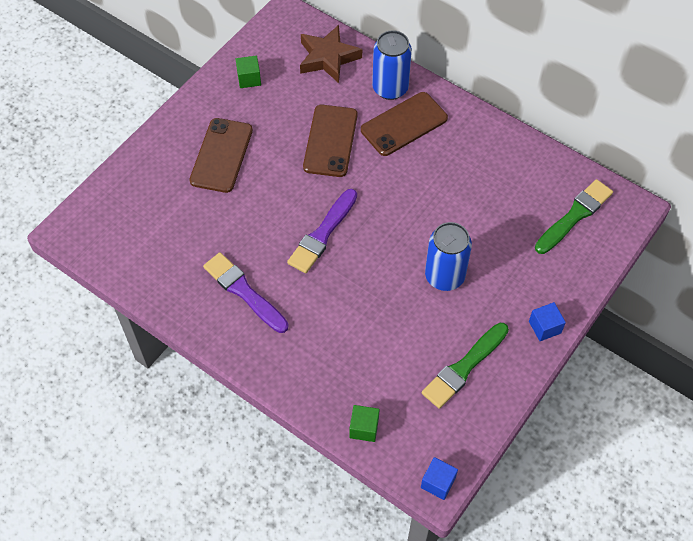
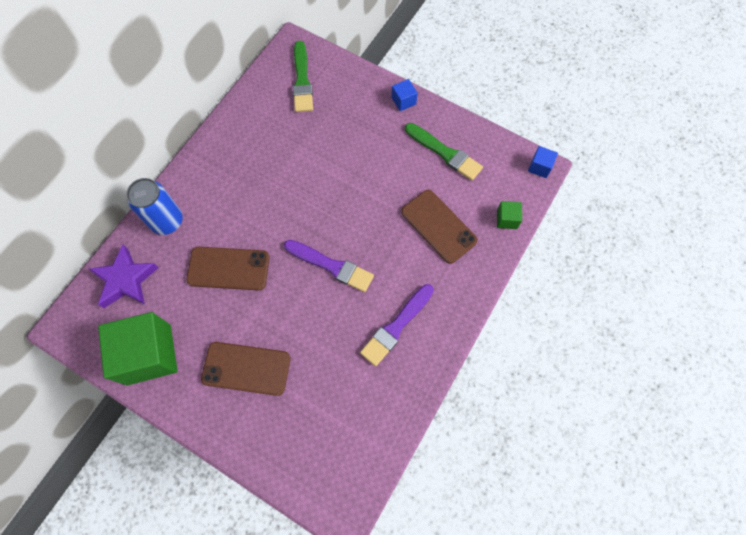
camera: 95 degrees left, 10 degrees up
(249, 79) = (149, 354): green cube -> green cube, size x2.30
(328, 58) = (126, 280): brown star -> purple star
(404, 124) = (209, 207): brown phone -> brown phone (438, 226)
(444, 276) = (365, 169): blue can -> none
(574, 215) = (302, 80): green brush -> green brush turned 135 degrees counterclockwise

